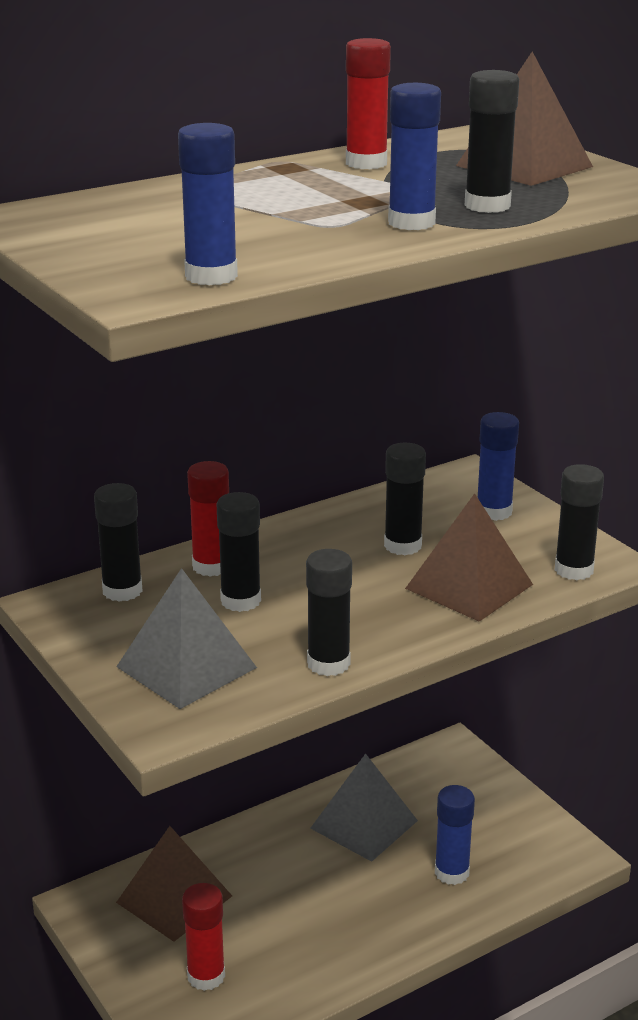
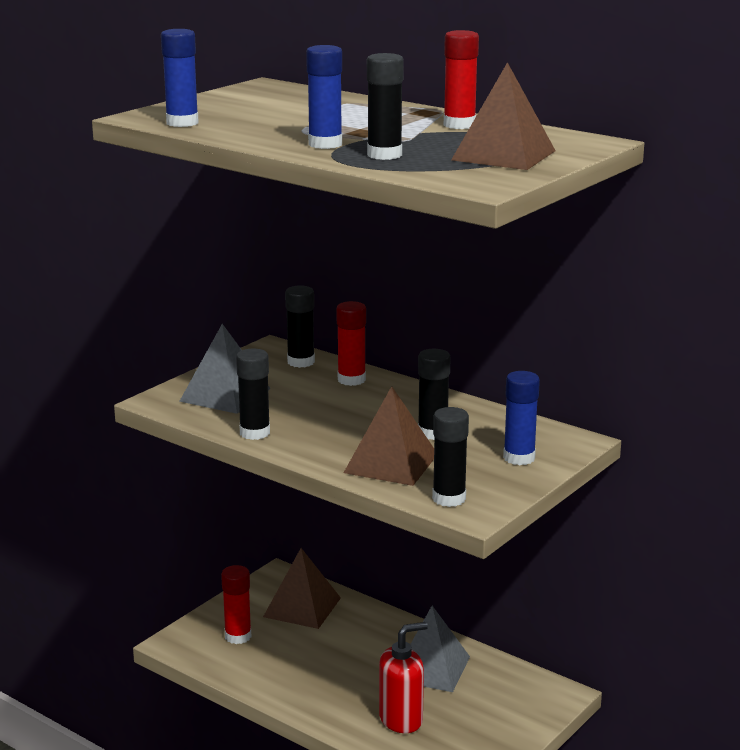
camera: 70 degrees right, 5 degrees down
(240, 601) = (314, 395): black glue stick -> none
(451, 872) = (401, 719): blue glue stick -> red soap dispenser

